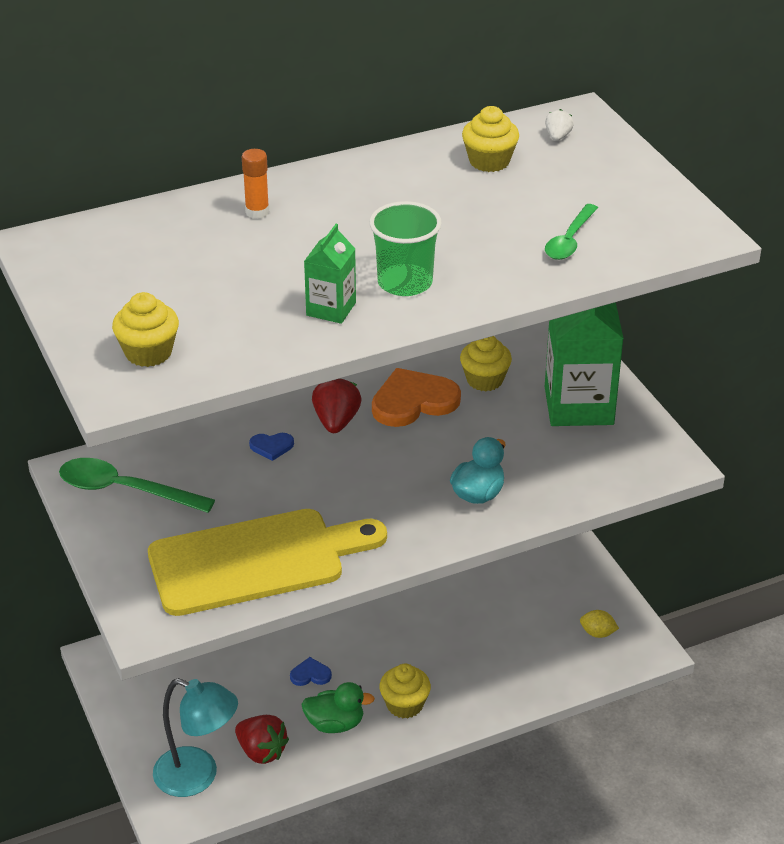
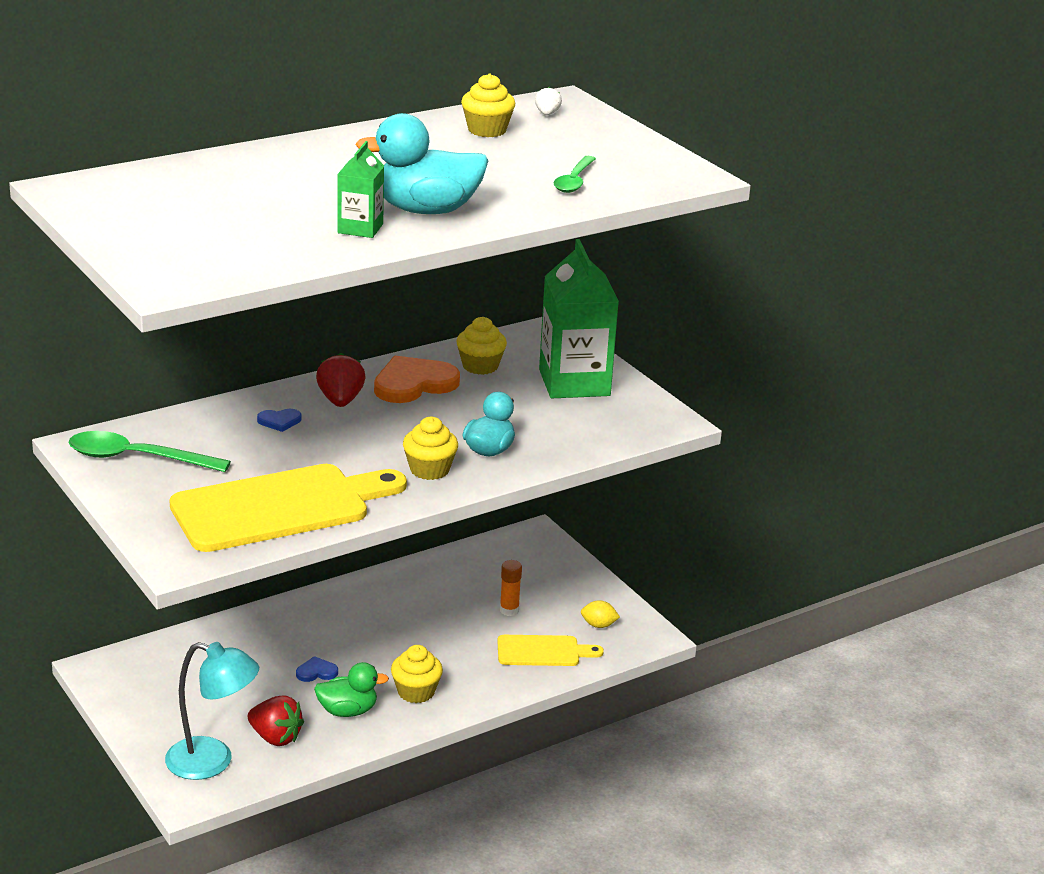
camera: 10 degrees left, 10 degrees down
(148, 352) = (190, 260): yellow cupcake -> yellow cupcake (429, 470)
(257, 212) = (273, 165): orange glue stick -> orange glue stick (509, 610)
(405, 282) = (426, 210): green cup -> turquoise duck
(537, 662) = (543, 651): none -> yellow cutting board

